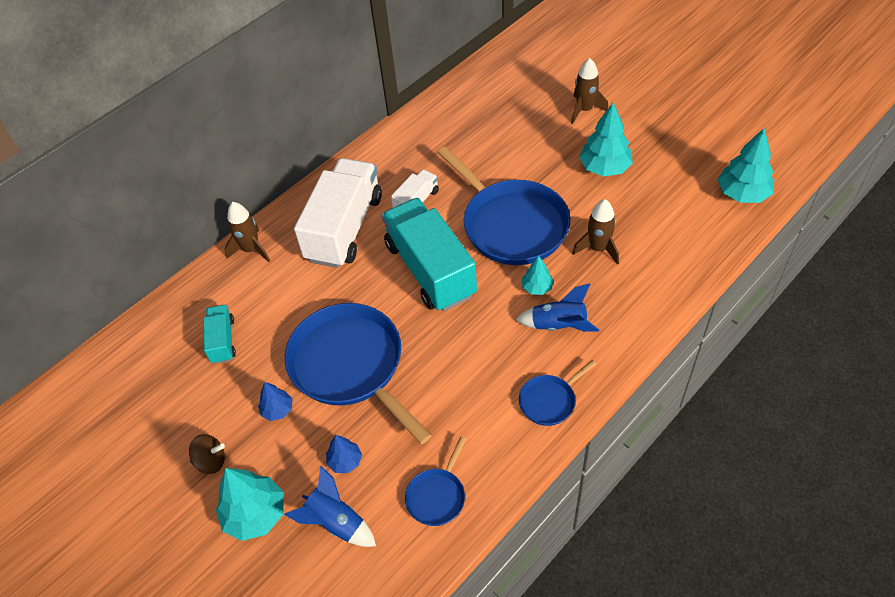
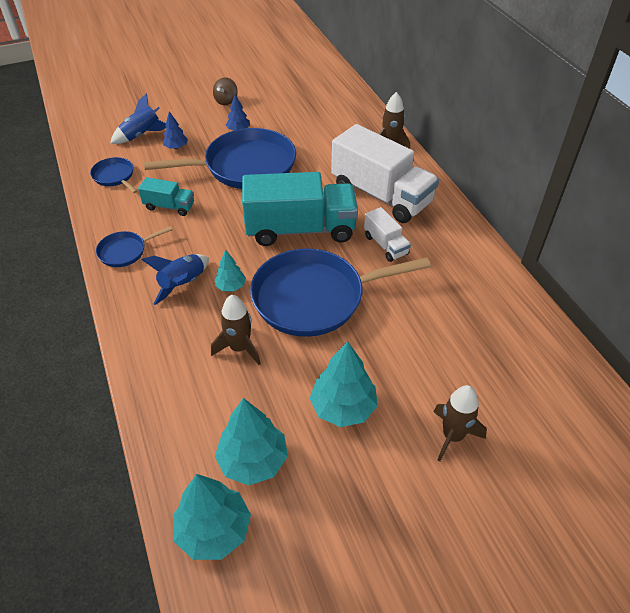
camera: 110 degrees right, 5 degrees down
(222, 341) = (313, 119): turquoise truck -> turquoise truck (169, 206)
(255, 514) = (176, 109): turquoise tree -> turquoise tree (253, 460)
(549, 401) = (125, 251): blue pan -> blue pan turned 105 degrees counterclockwise

